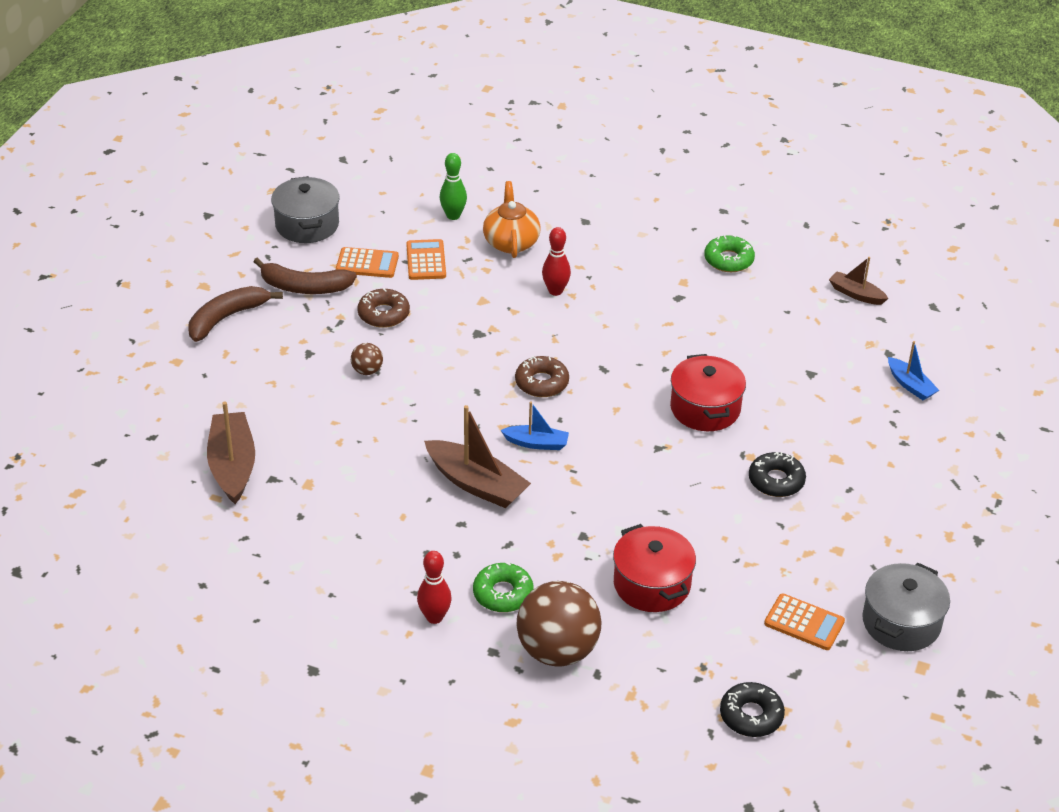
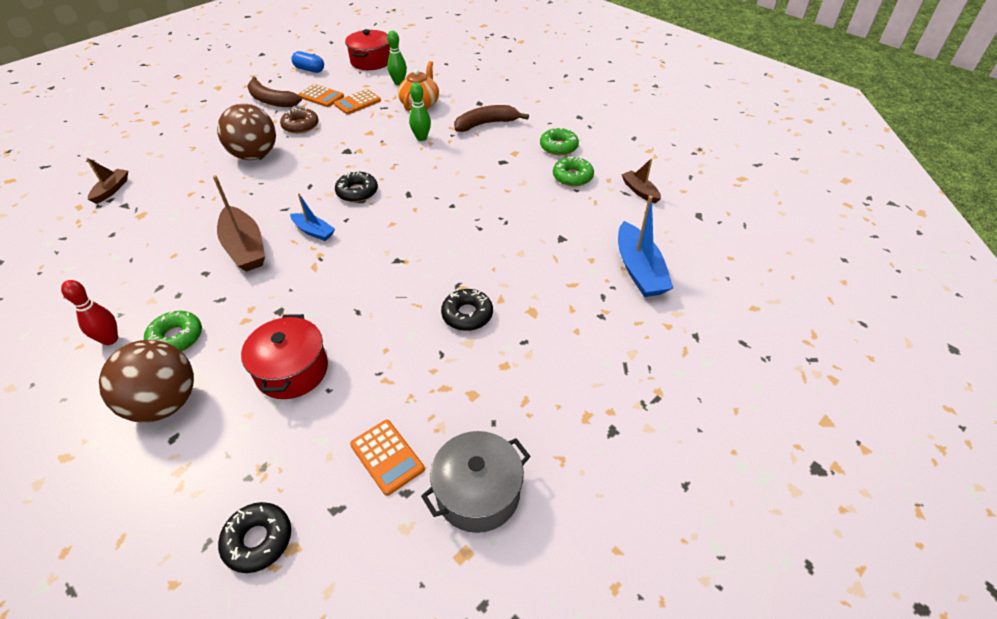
camera: 25 degrees right, 5 degrees up
(226, 318) = (210, 106): brown banana -> brown banana (486, 124)
(232, 466) = (111, 190): brown boat -> brown boat, size x0.57
(307, 224) = (309, 69): grey pot -> blue capsule
(367, 371) = (255, 155): brown ball -> brown ball, size x2.25
(426, 260) = (357, 102): orange calculator -> orange calculator turned 150 degrees counterclockwise
(541, 383) = (357, 192): brown donut -> black donut
(555, 291) = (421, 138): red bowling pin -> green bowling pin
(705, 408) = (457, 241): red pot -> red pot (371, 61)
(772, 296) = (572, 177): none -> green donut
(910, 385) = (639, 270): blue boat -> blue boat, size x1.75

